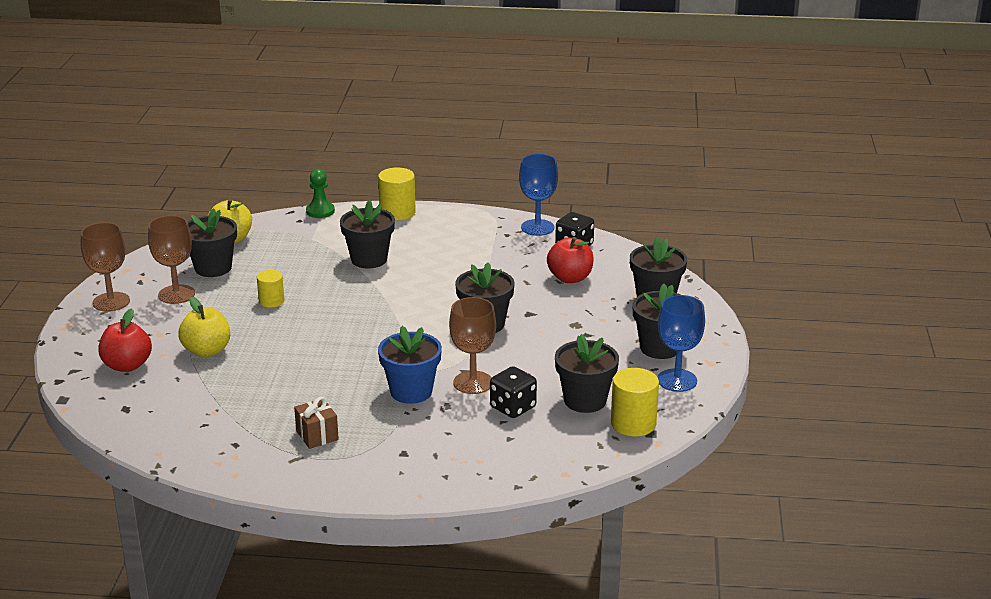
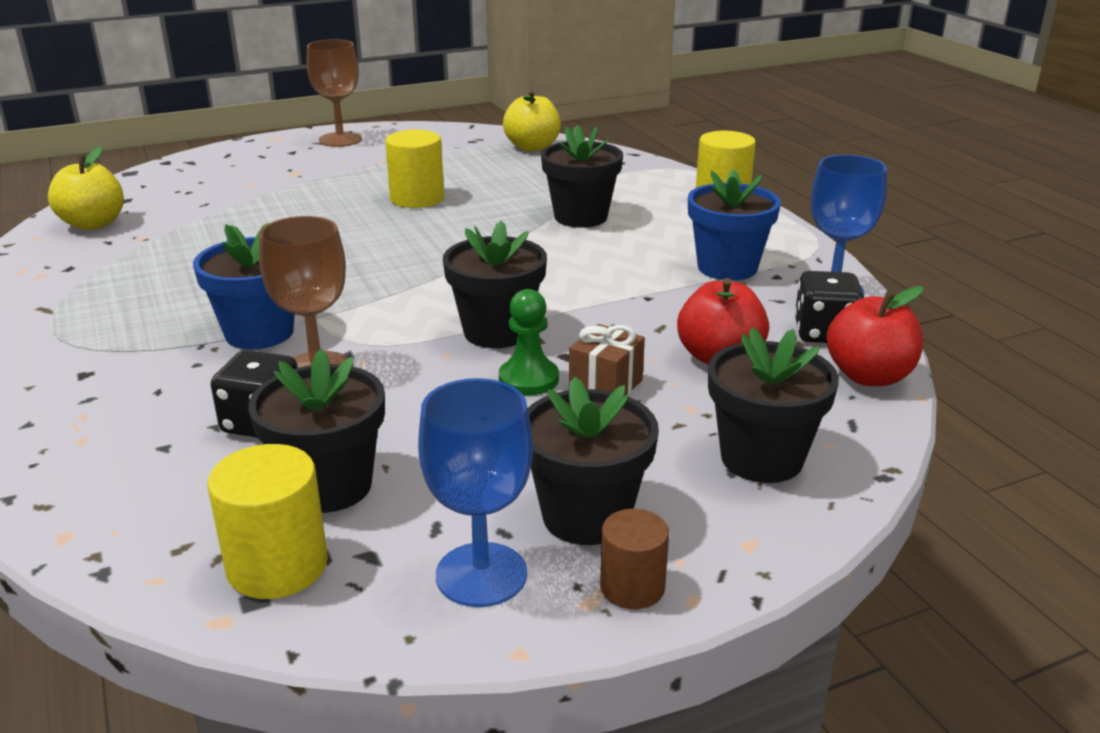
camera: 60 degrees right, 0 degrees up
(127, 365) = (215, 178): red apple -> red apple (869, 376)
(176, 294) = (384, 158): brown goblet -> none
(207, 351) = (275, 200): yellow apple -> yellow apple (93, 224)
(213, 268) = (459, 156): black flower pot -> none
(271, 301) = (417, 198): yellow cylinder -> yellow cylinder, size x1.57
(317, 435) = (108, 306): brown gift -> brown gift (606, 386)
(320, 211) = (657, 165): green pawn -> green pawn (528, 379)
(483, 243) = (727, 267): none -> blue flower pot
(710, 352) = (632, 587): none -> brown cylinder

